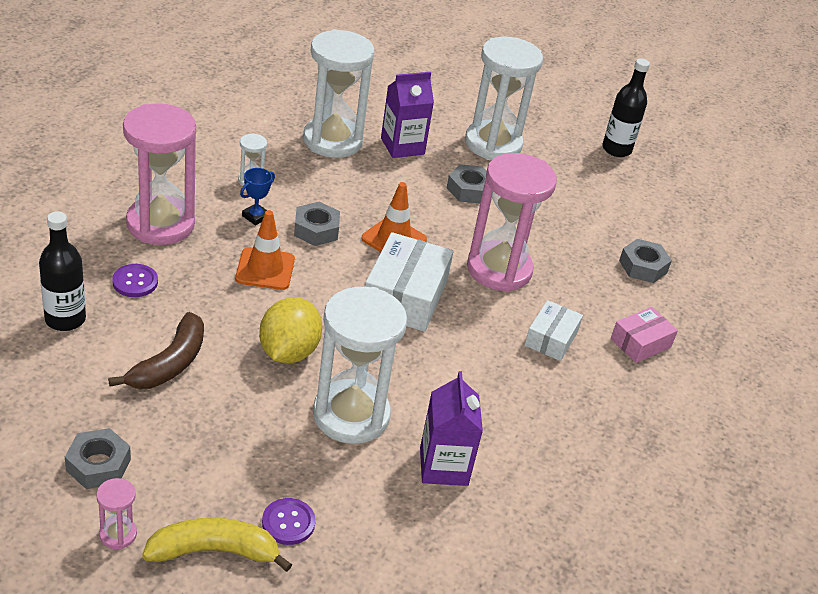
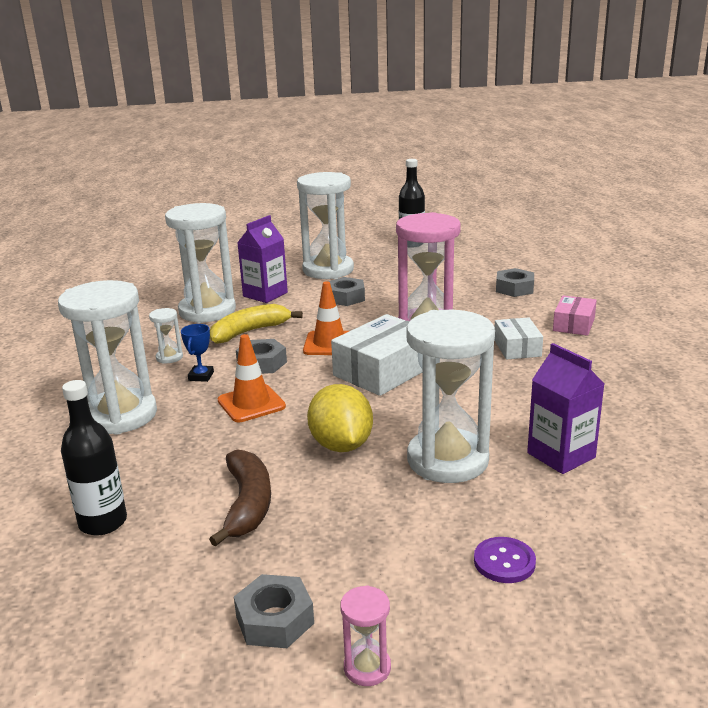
camera: 25 degrees left, 15 degrees down
(135, 282) = (143, 463): purple button -> none
(160, 224) = (120, 415): pink hourglass -> white hourglass
(214, 551) = (474, 623): yellow banana -> yellow banana (250, 332)
(405, 296) = (384, 371): white box -> white box turned 60 degrees clockwise

